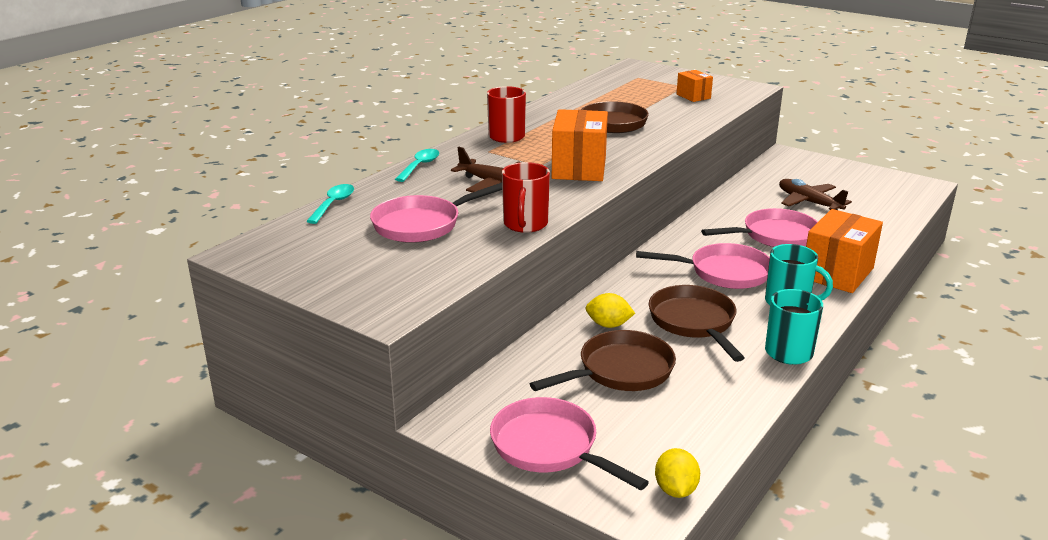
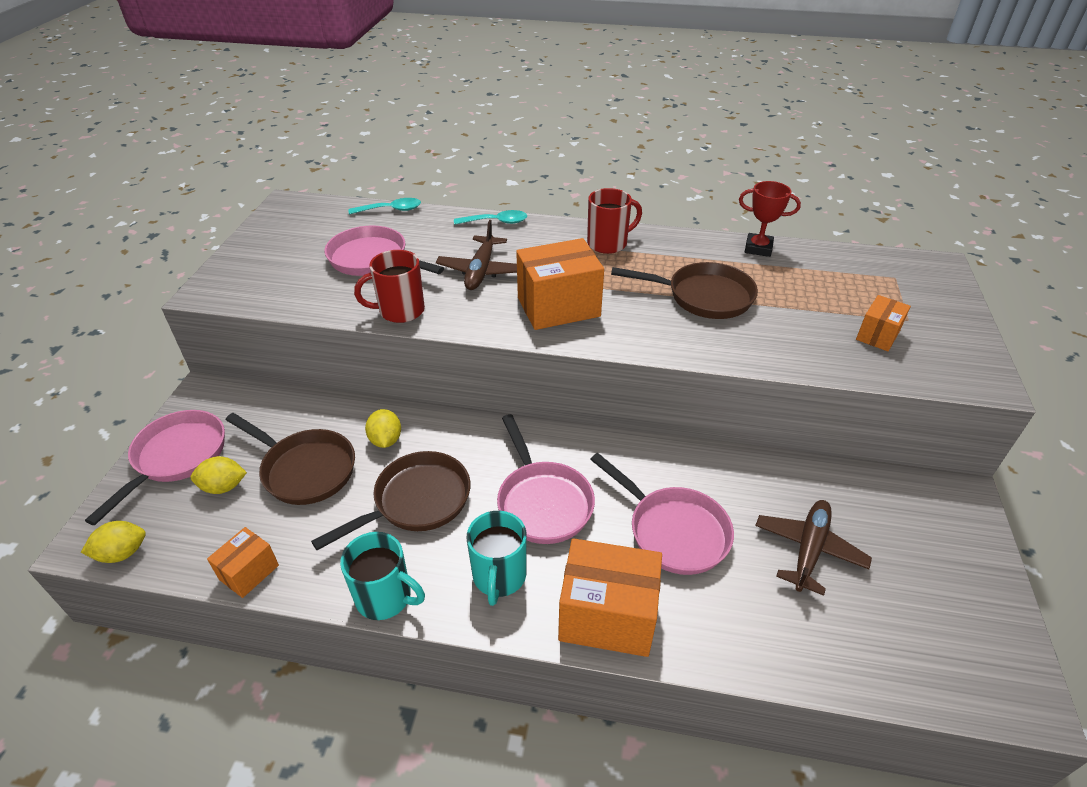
camera: 65 degrees right, 15 degrees up
(566, 98) = (758, 248): none -> red trophy
(615, 419) = (223, 487): none -> yellow lemon
(735, 414) = (249, 572): none -> orange box

